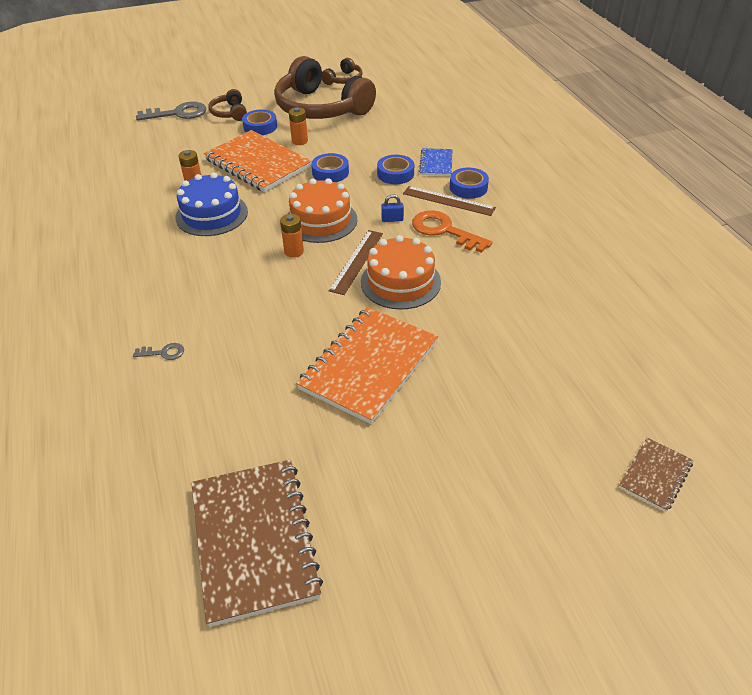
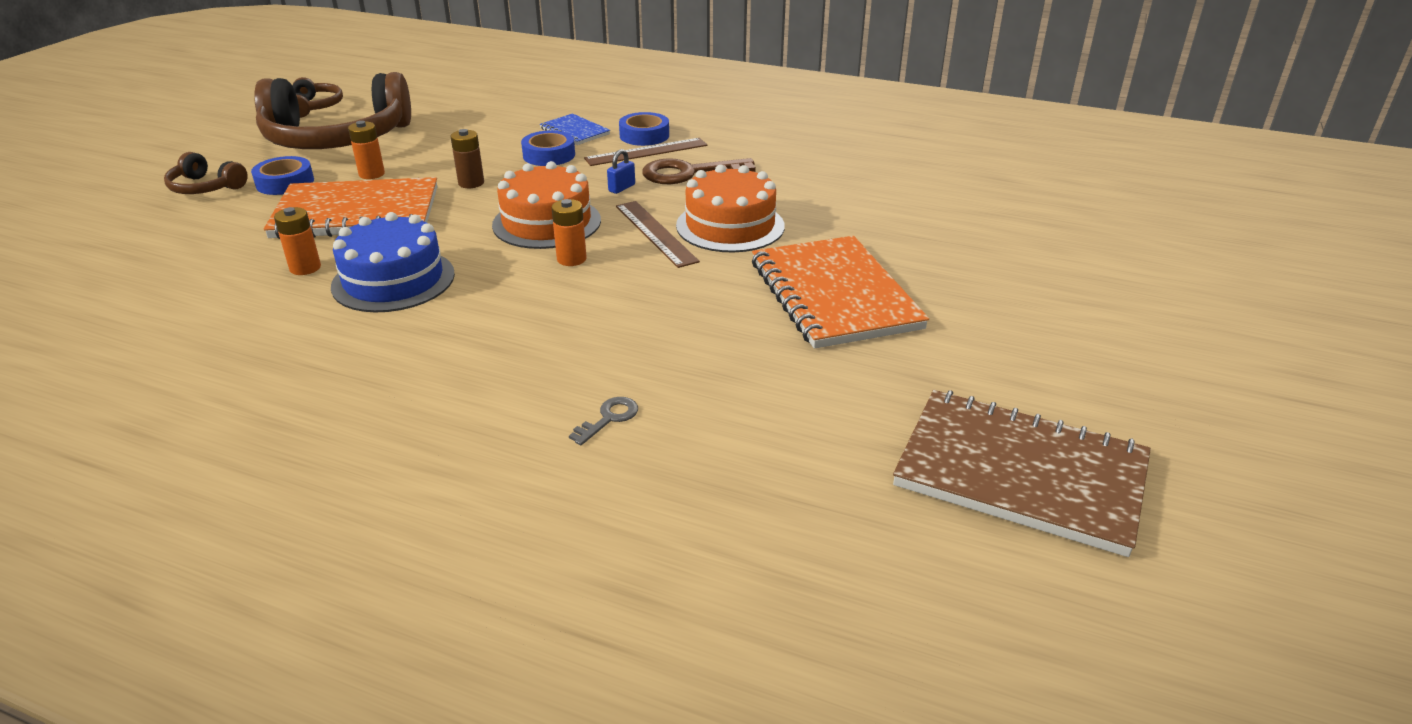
camera: 50 degrees left, 10 degrees down
(178, 113) = (114, 218): grey key -> none
(330, 172) = (471, 183): blue tape -> brown battery
(444, 230) = (689, 173): orange key -> brown key
(655, 475) = (1139, 231): brown notebook -> none

